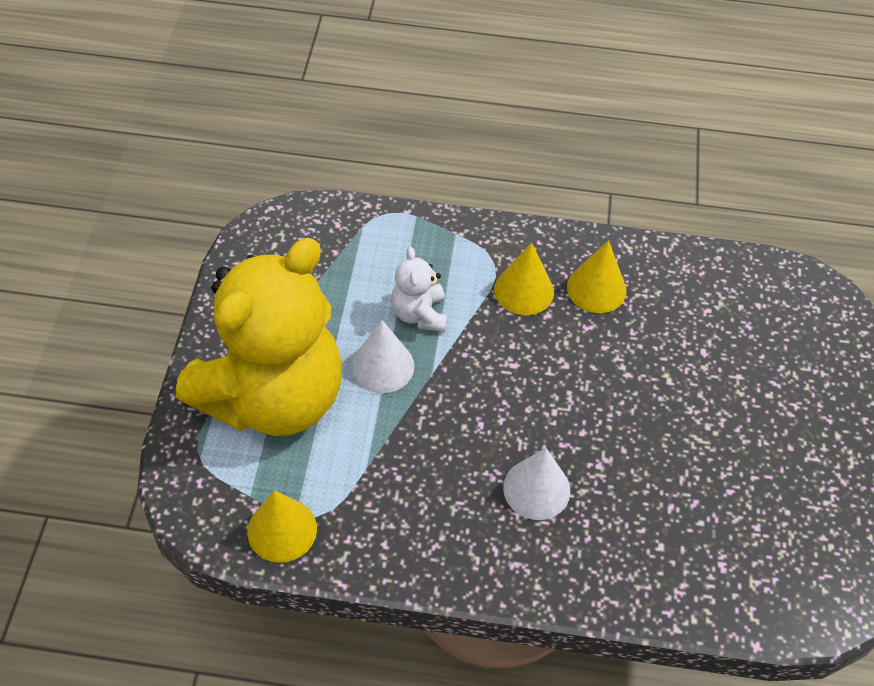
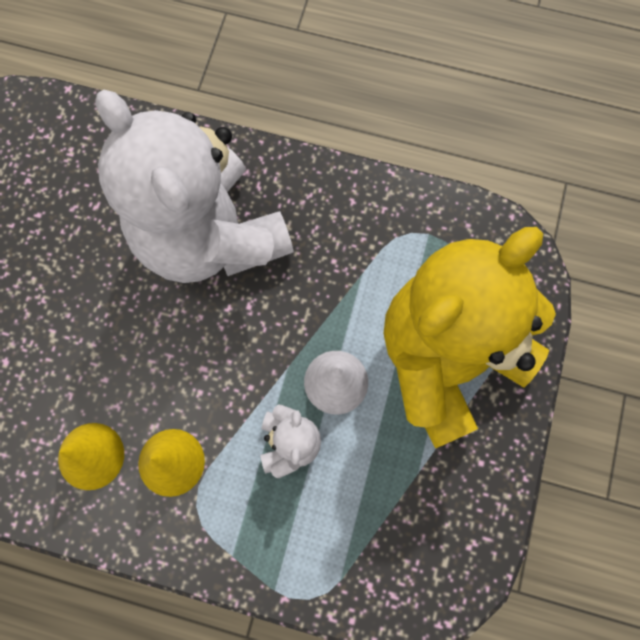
camera: 170 degrees left, 20 degrees up
(282, 530) = (440, 223): yellow cone -> none
(536, 489) = (210, 235): white cone -> white teddy bear

